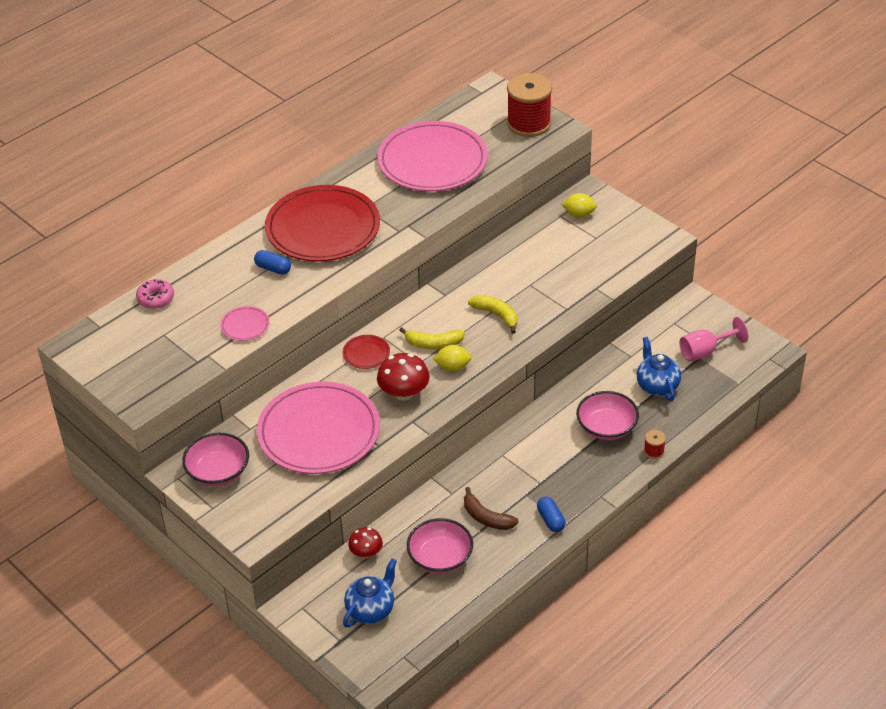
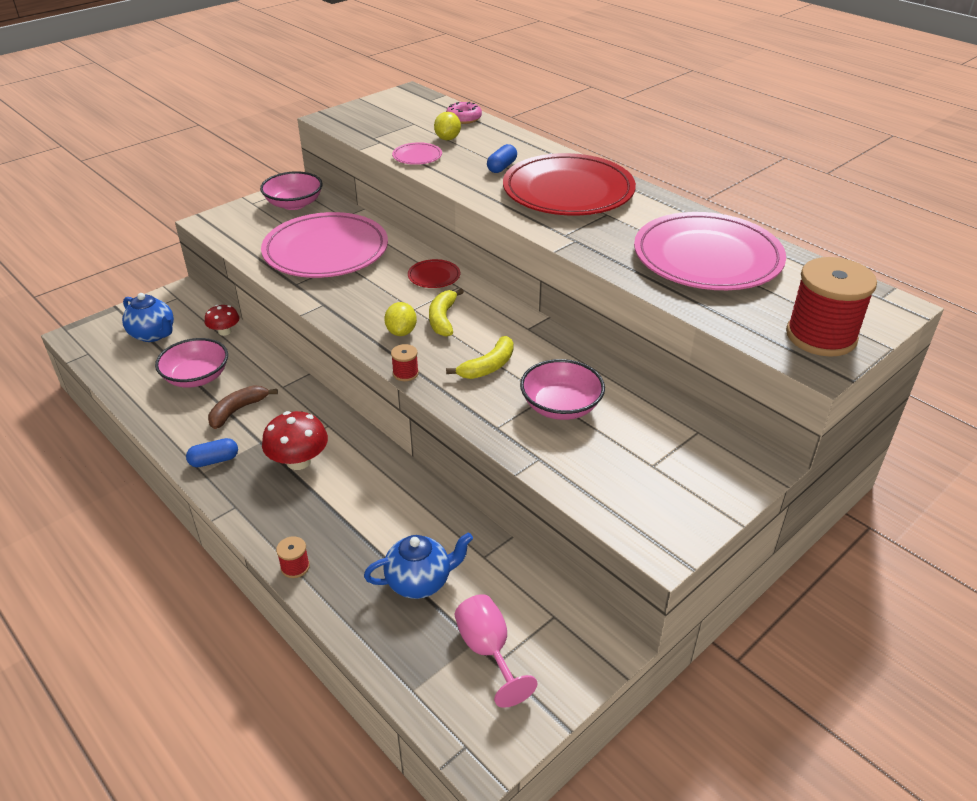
camera: 90 degrees right, 5 degrees down
(404, 393) = (367, 299): red mushroom -> red mushroom (298, 461)
(508, 360) = (405, 373): none -> red spool
(579, 214) = (705, 450): yellow lemon -> yellow lemon (447, 138)
(606, 427) = (351, 520): pink bowl -> pink bowl (561, 406)

